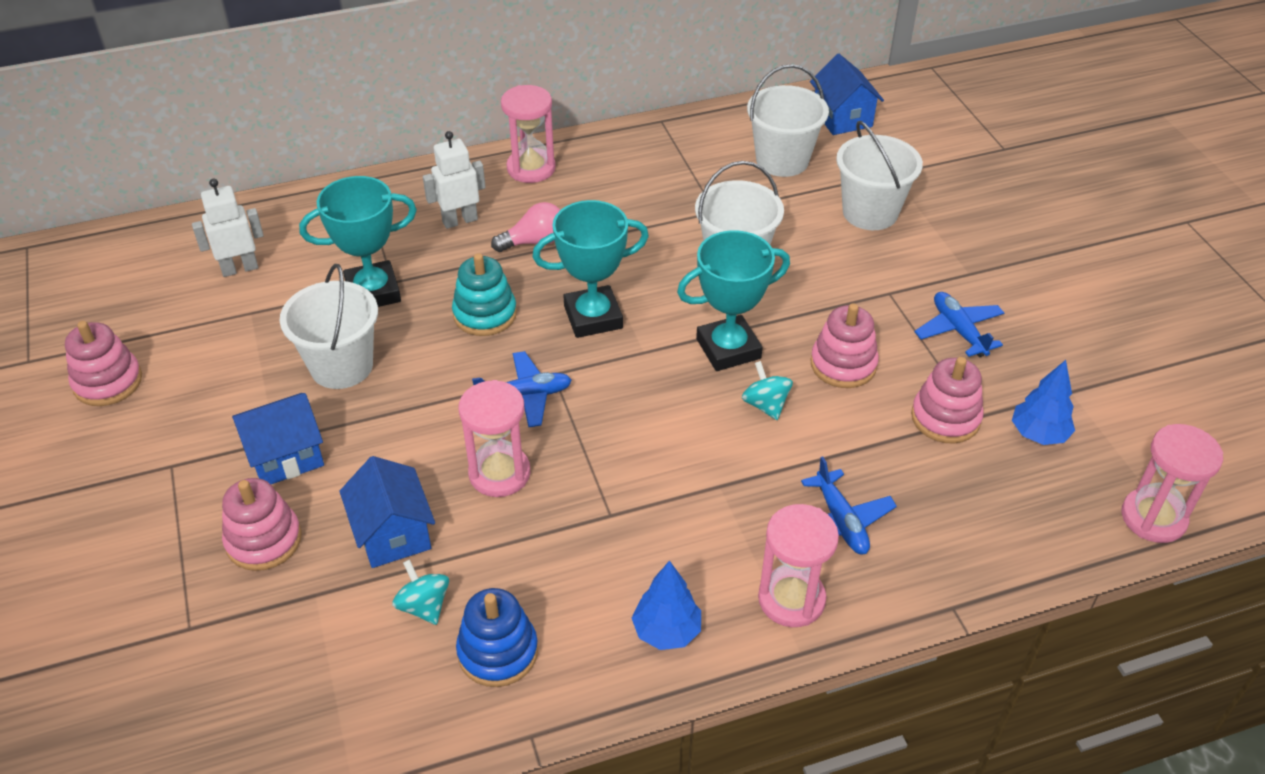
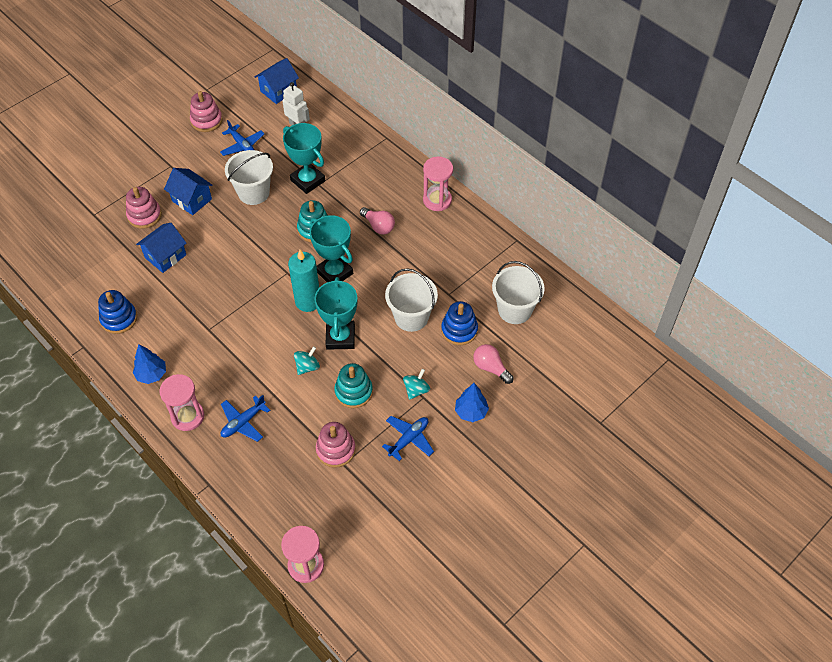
camera: 65 degrees right, 10 degrees up
(424, 606) = (132, 284): turquoise spinning top -> turquoise spinning top (416, 390)
(460, 220) = (378, 189): white robot -> none
(499, 473) = (215, 278): pink hourglass -> none
(525, 396) = (267, 268): blue plane -> blue plane (242, 146)
(631, 366) = (308, 301): none -> turquoise candle
(728, 349) = (340, 337): turquoise trophy -> turquoise trophy turned 45 degrees clockwise
(787, 221) = (459, 330): none -> blue stacking toy
(842, 118) = (577, 327): blue house -> blue house (278, 91)
(843, 364) = (353, 392): pink stacking toy -> turquoise stacking toy
(870, 212) = (490, 368): white bucket -> pink light bulb
(1038, 434) = (344, 497): blue tree -> blue tree (471, 412)

